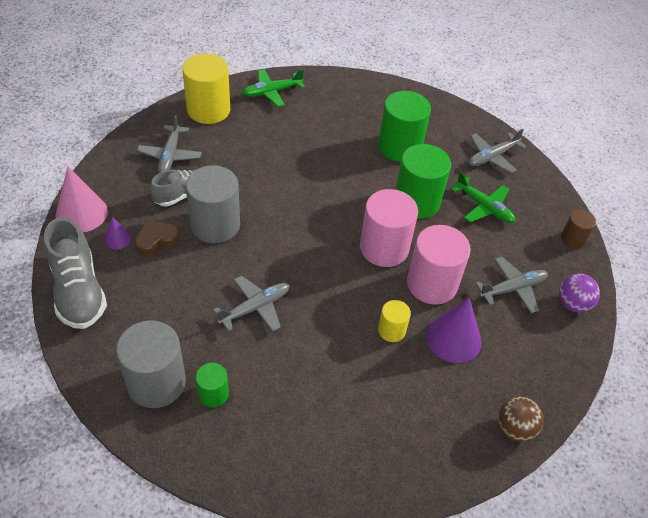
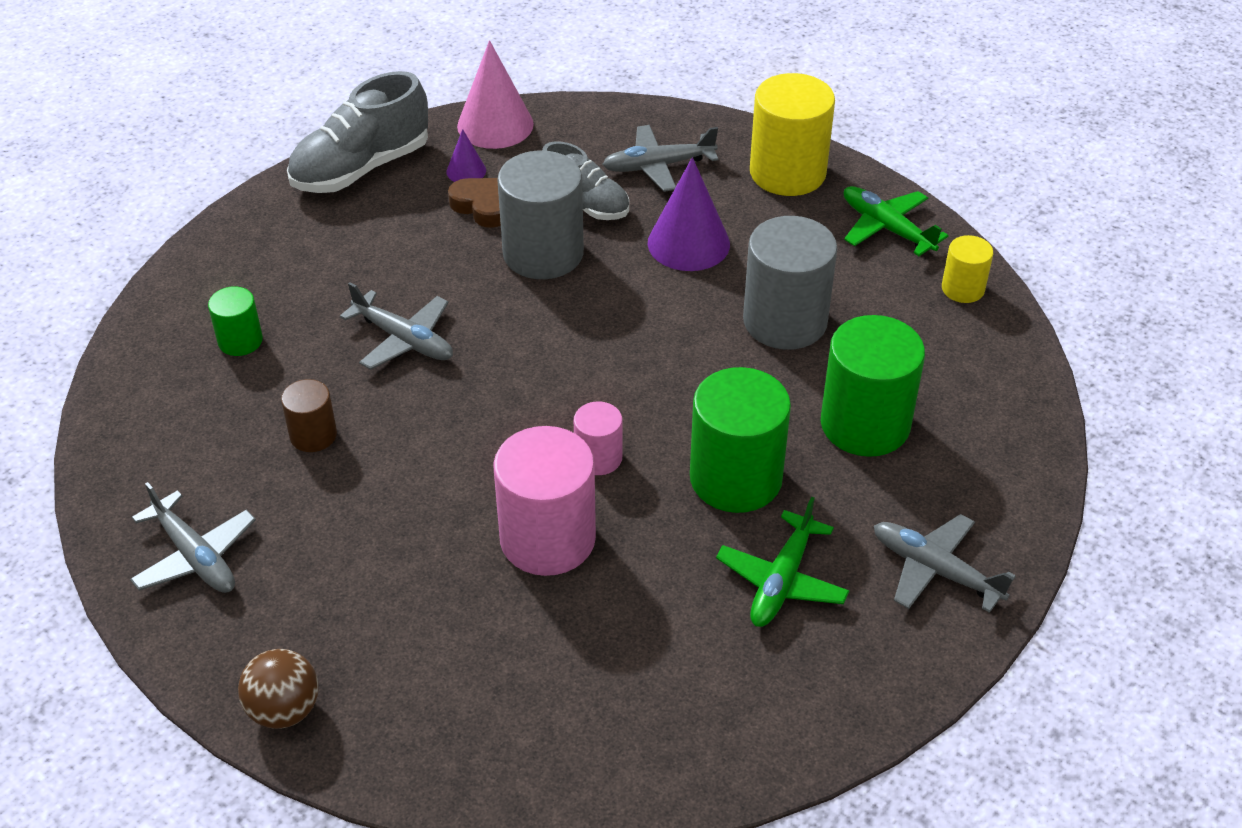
camera: 75 degrees right, 5 degrees down
(156, 382) = (241, 283): grey cylinder -> grey cylinder (785, 321)
(384, 248) = (598, 458): pink cylinder -> pink cylinder, size x0.52
(391, 330) = (425, 506): yellow cylinder -> yellow cylinder (963, 289)
(453, 338) = (440, 592): purple cone -> purple cone (688, 243)
(512, 289) = (591, 659): grey plane -> grey plane (195, 556)
(573, 239) = (778, 745): brown cylinder -> brown cylinder (313, 435)
(573, 304) = (599, 765): purple ball -> none

